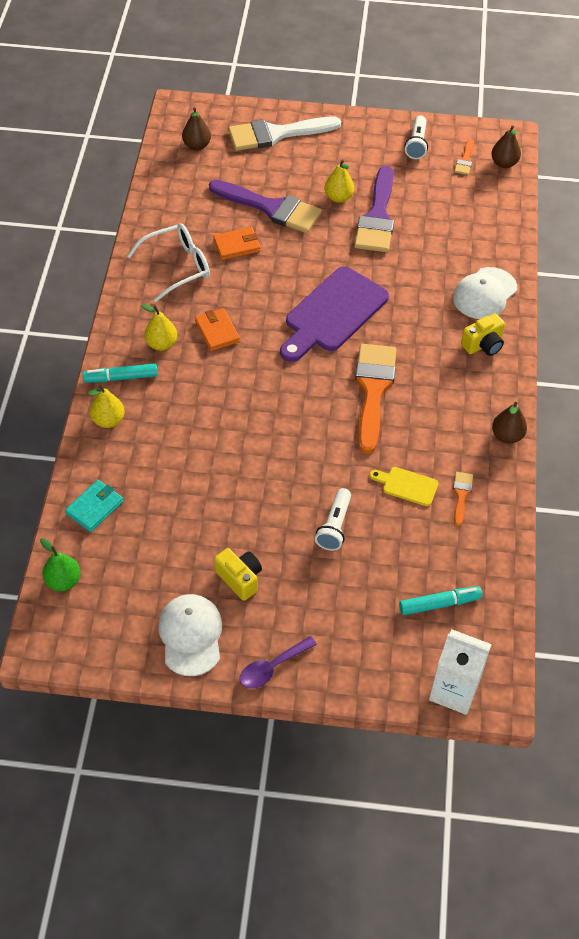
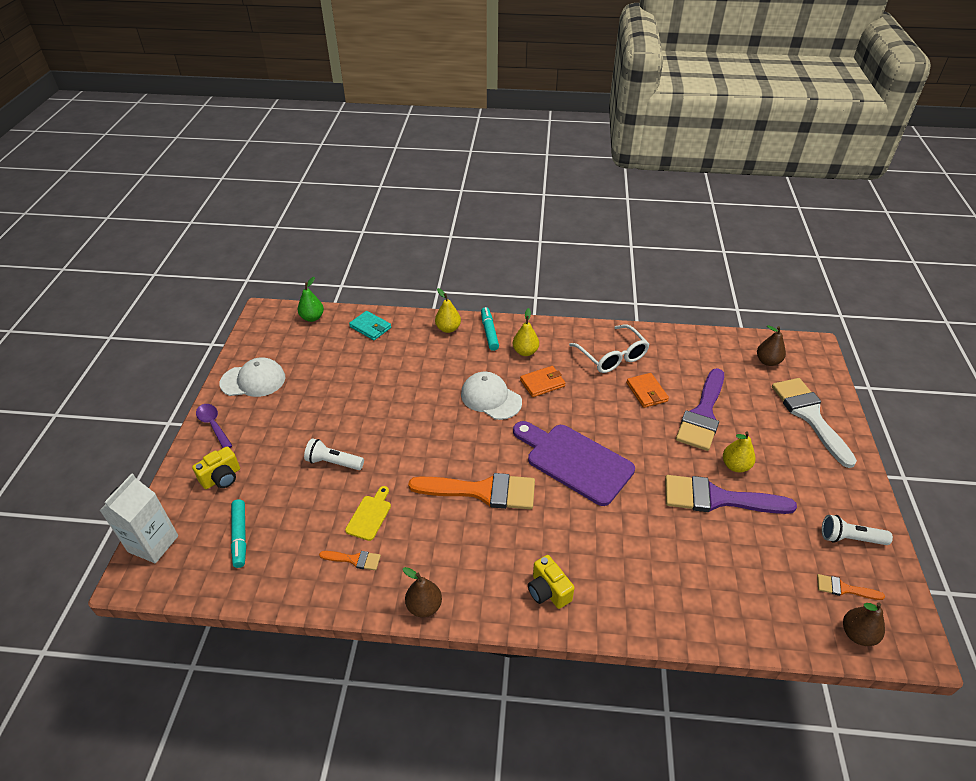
camera: 90 degrees right, 10 degrees down
(240, 579) = (295, 405): yellow camera -> yellow camera (222, 478)
(484, 293) = (625, 597): white cap -> white cap (491, 398)

